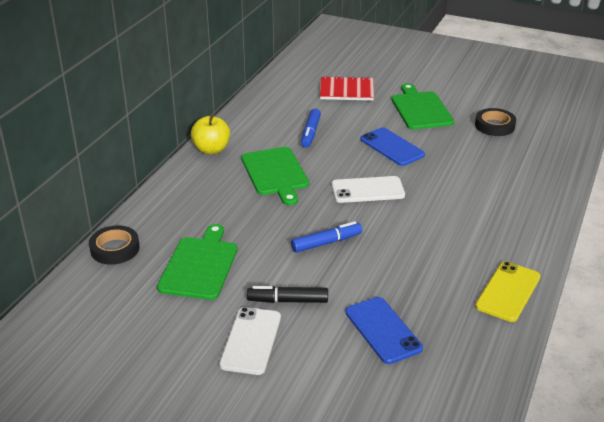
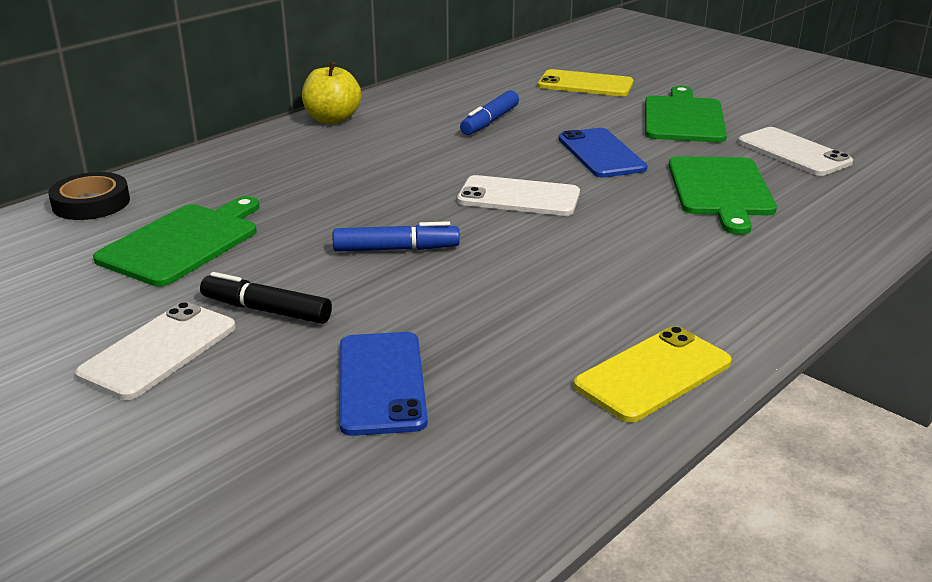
camera: 20 degrees right, 5 degrees down
(275, 173) = (396, 157): green cutting board -> green cutting board (720, 190)
(346, 90) = (585, 84): red notebook -> yellow phone
(494, 126) = (793, 152): black tape -> white phone

